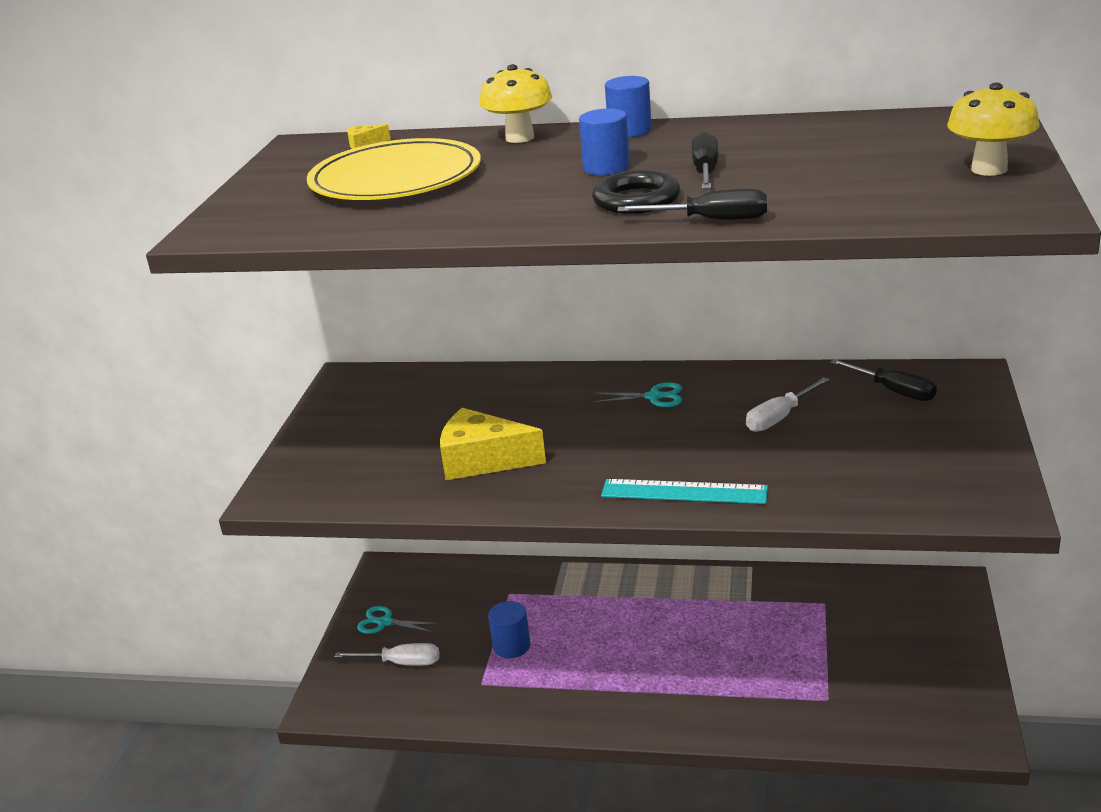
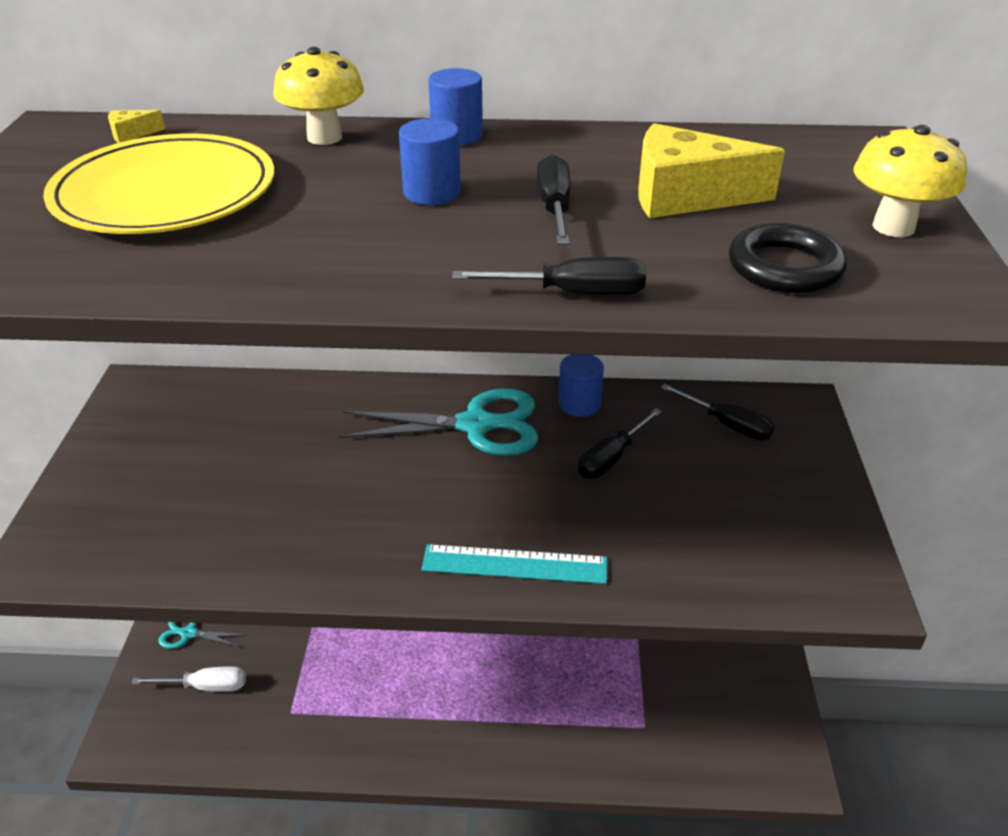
camera: 10 degrees left, 10 degrees up
(482, 460) = (285, 513): yellow cheese -> yellow cheese (685, 195)
(511, 646) = (322, 663): blue cylinder -> blue cylinder (579, 404)
(636, 200) = (473, 251): black ring -> black ring (784, 267)
(654, 397) = (476, 425): turquoise scissors -> turquoise scissors, size x2.01
(779, 418) = (611, 458): white screwdriver -> black screwdriver

